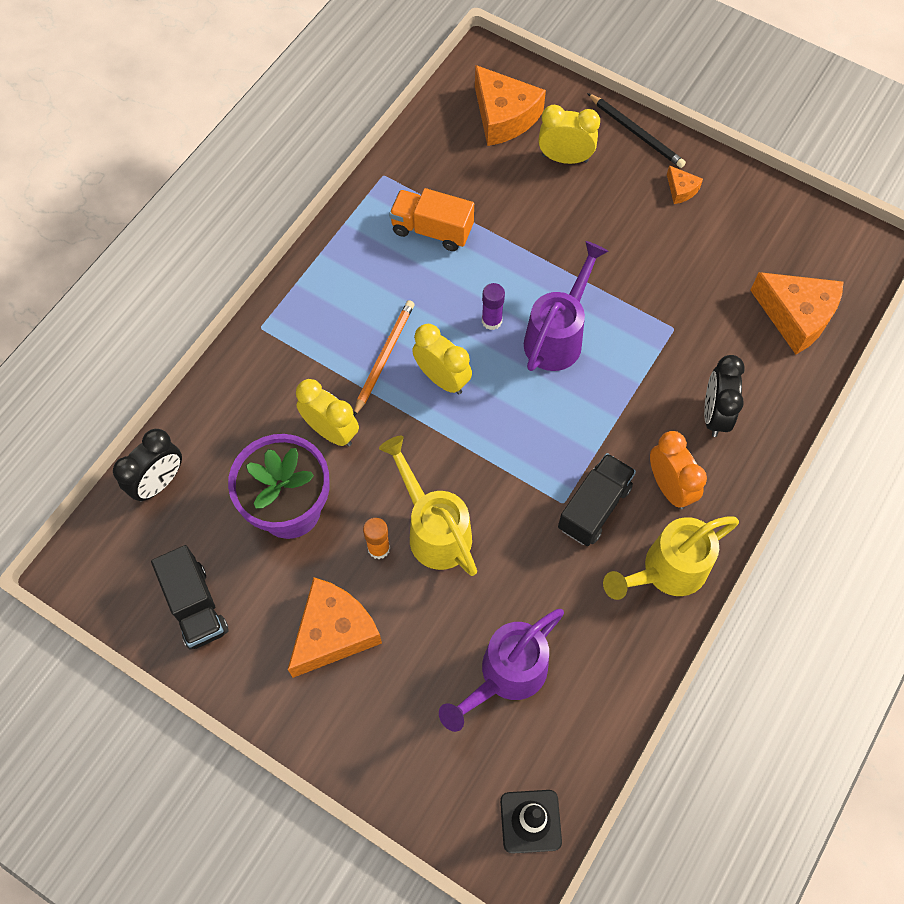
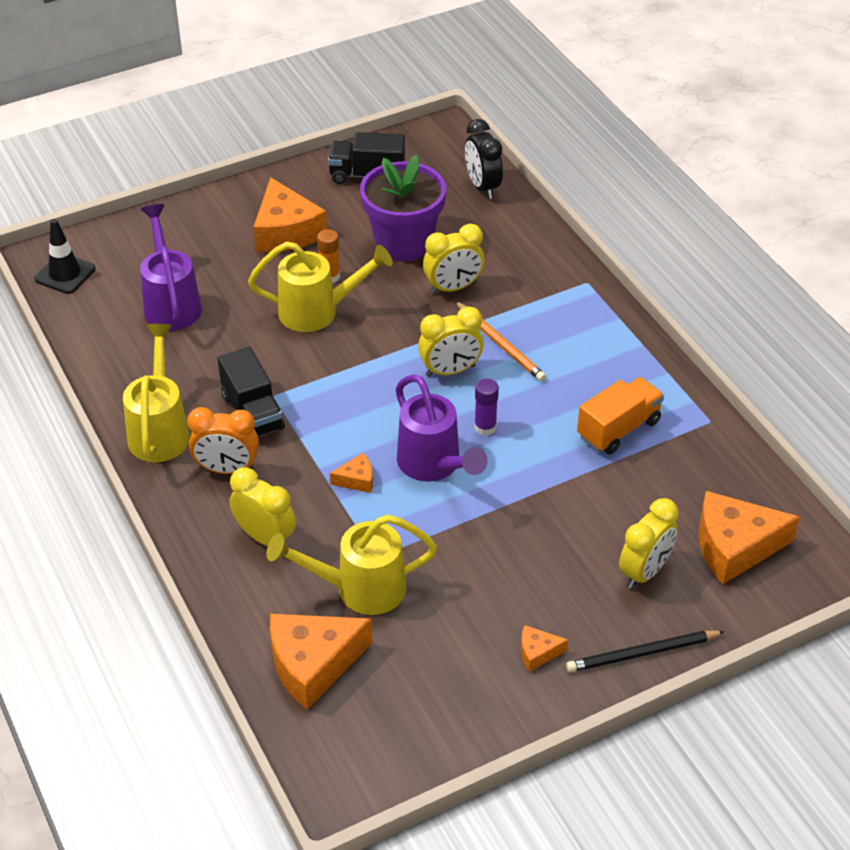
camera: 120 degrees right, 20 degrees down
(611, 383) = (356, 480): none -> orange cheese
(712, 323) = (359, 589): none -> yellow watering can
(714, 414) = (265, 537): black clock -> yellow clock

